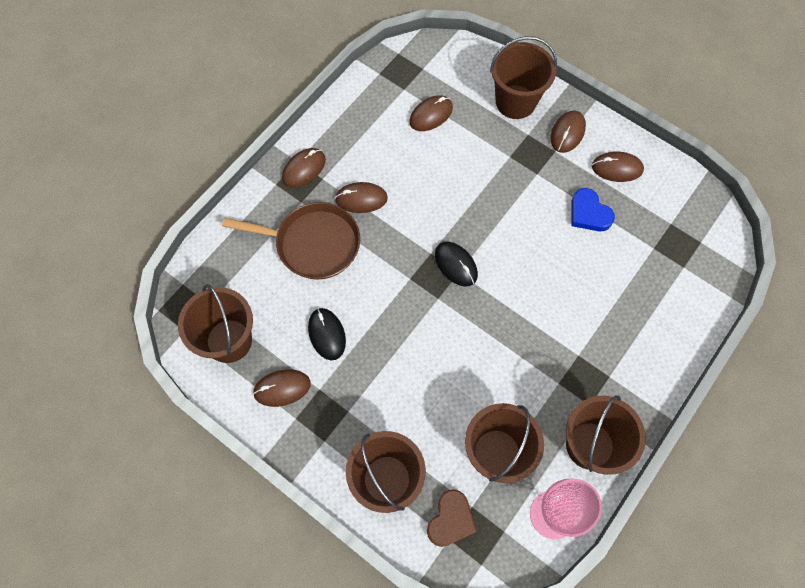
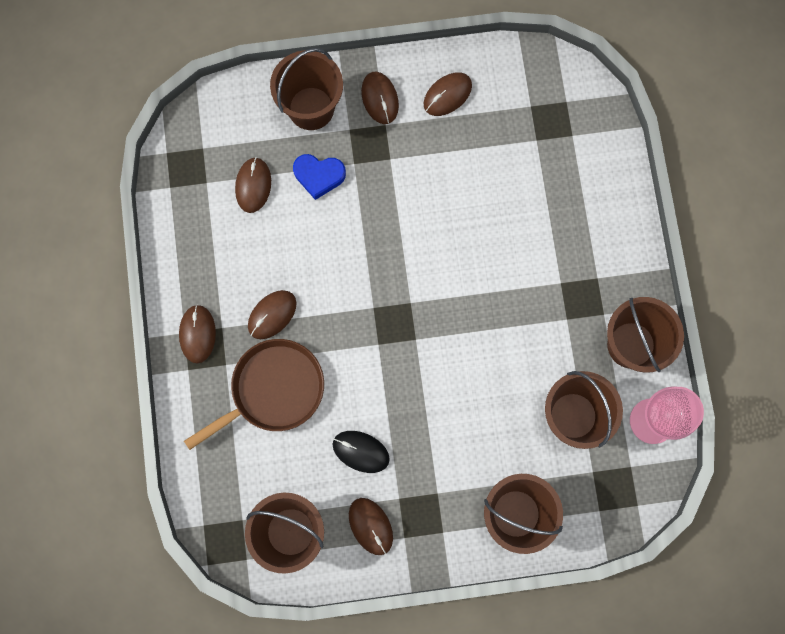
camera: 45 degrees left, 10 degrees up
(282, 388) = (371, 526): brown mouse -> brown mouse turned 60 degrees counterclockwise
(451, 520) = (587, 496): brown heart -> none
(456, 264) = (402, 298): black mouse -> none
(589, 213) = (462, 156): blue heart -> blue heart (319, 176)

